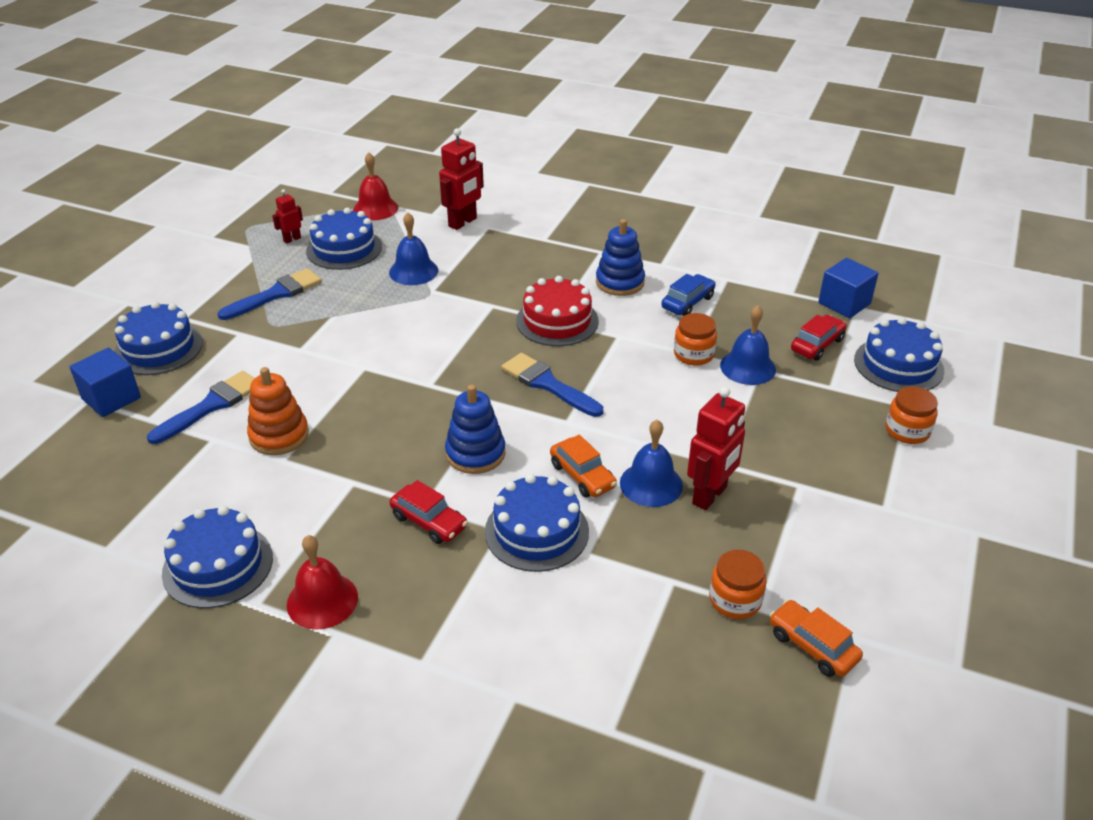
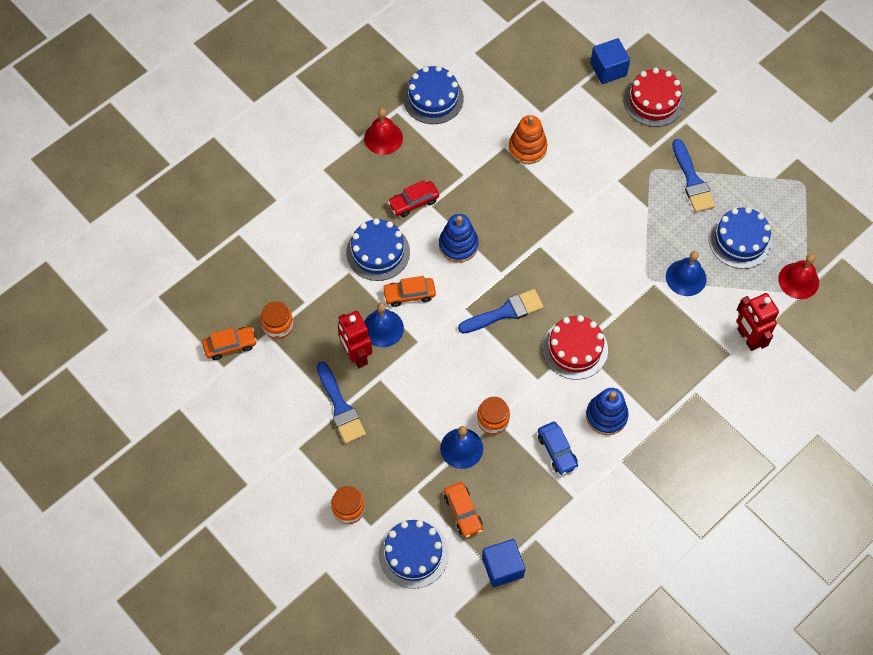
camera: 115 degrees right, 25 degrees up
(158, 348) = (653, 101): blue cake -> red cake
(211, 406) = (575, 119): blue brush -> blue brush (340, 407)
(292, 239) = (770, 208): red robot -> none
(817, 345) = (463, 512): red car -> orange car

